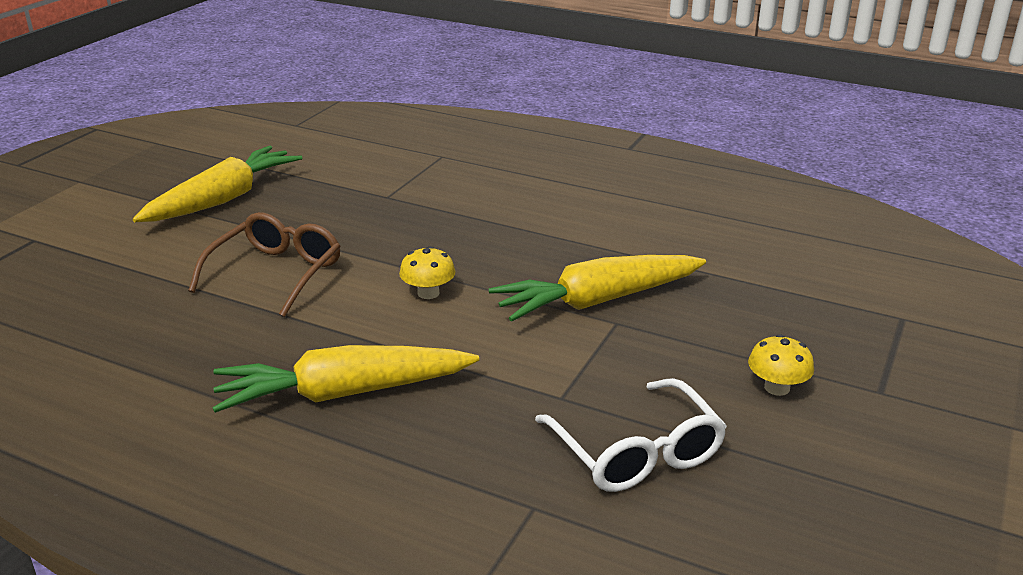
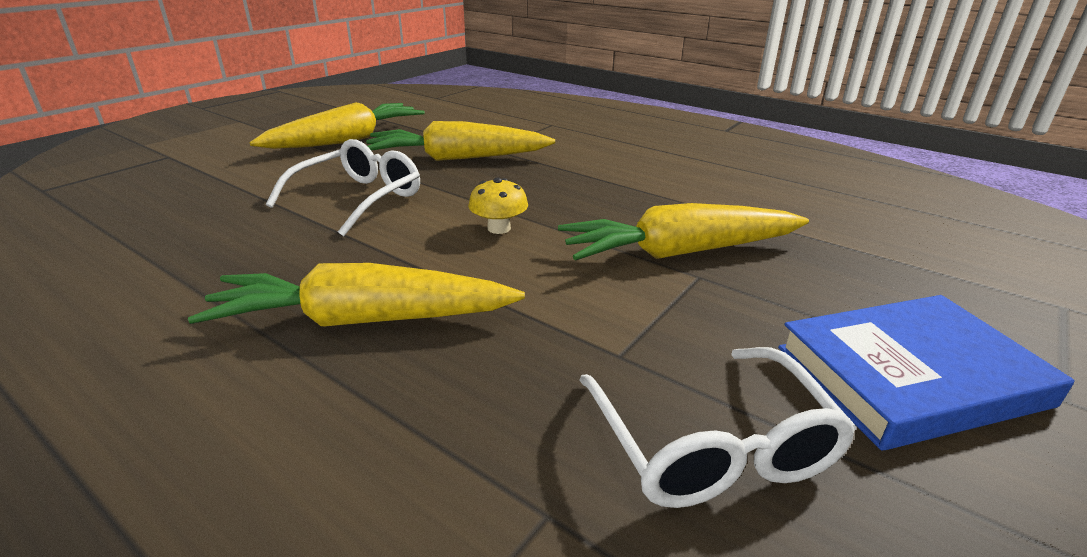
camera: 10 degrees right, 0 degrees up
(276, 273) = (358, 198): brown glasses -> white glasses
(357, 213) = (458, 158): none -> yellow carrot
(777, 388) = (910, 376): yellow mushroom -> blue book

